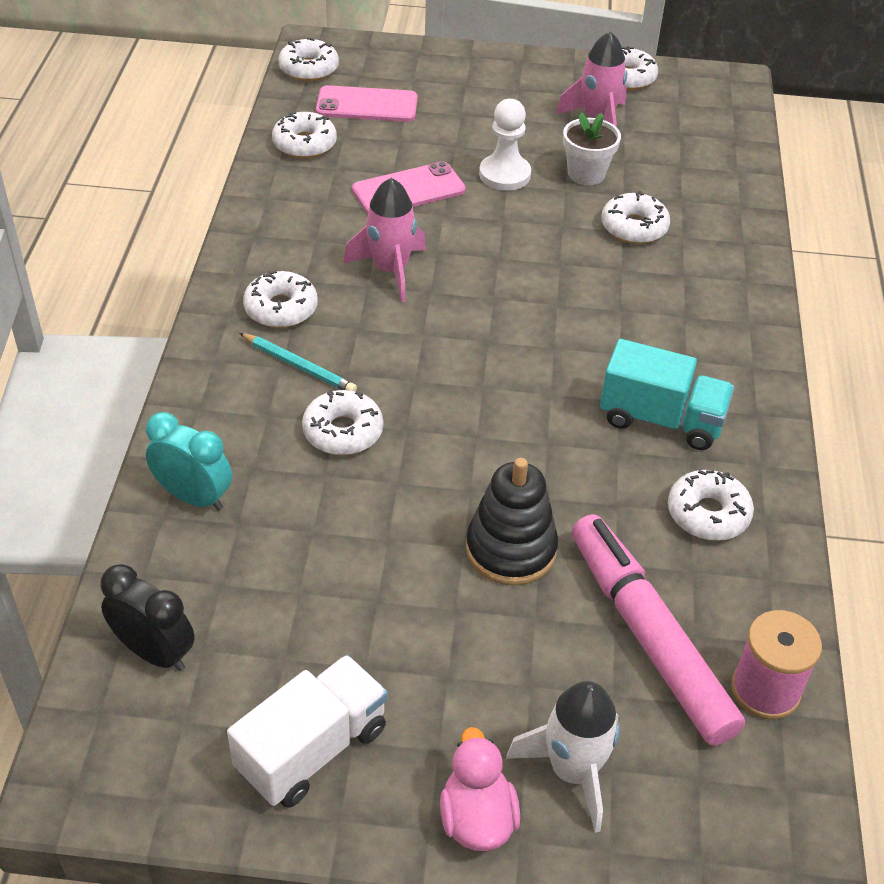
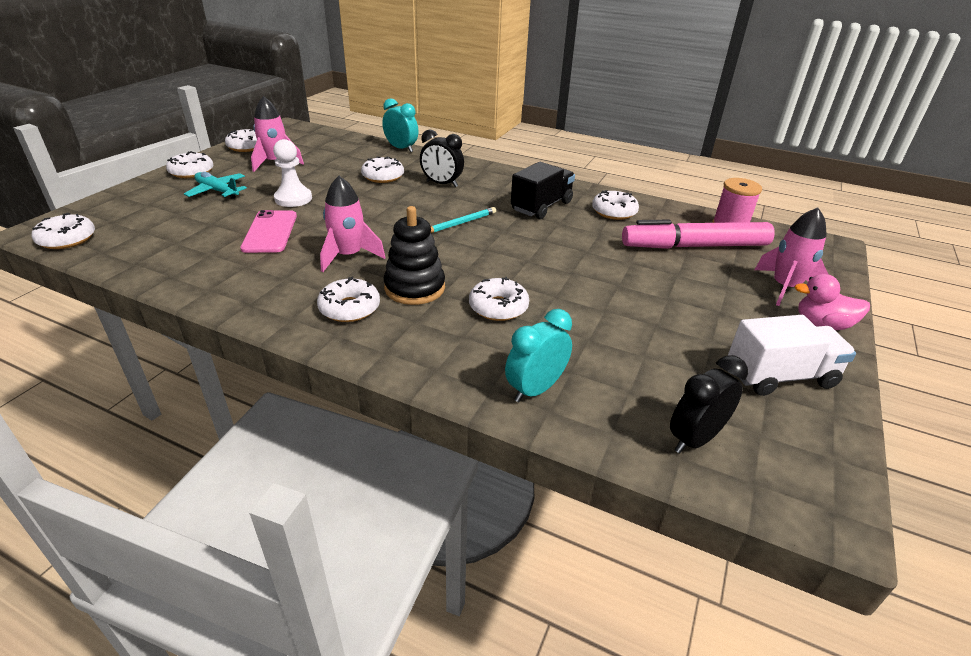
camera: 70 degrees left, 10 degrees down
(299, 366) = (420, 312): turquoise pencil -> turquoise pencil (461, 223)
(304, 144) = (162, 260): white donut -> white donut (191, 172)
(312, 749) = (780, 376): white truck -> white truck turned 105 degrees clockwise
(367, 105) = (151, 226): pink phone -> none
(480, 110) = (217, 191): none -> turquoise plane
(511, 549) = (624, 270): black stacking toy -> black stacking toy (414, 288)
(572, 771) = (784, 287): white rocket -> pink rocket
(586, 174) = (321, 177): white flower pot -> none
(656, 292) = (442, 184): none -> black clock
(661, 419) = (541, 206): turquoise truck -> black truck
(752, 213) = (401, 148): none -> turquoise clock

